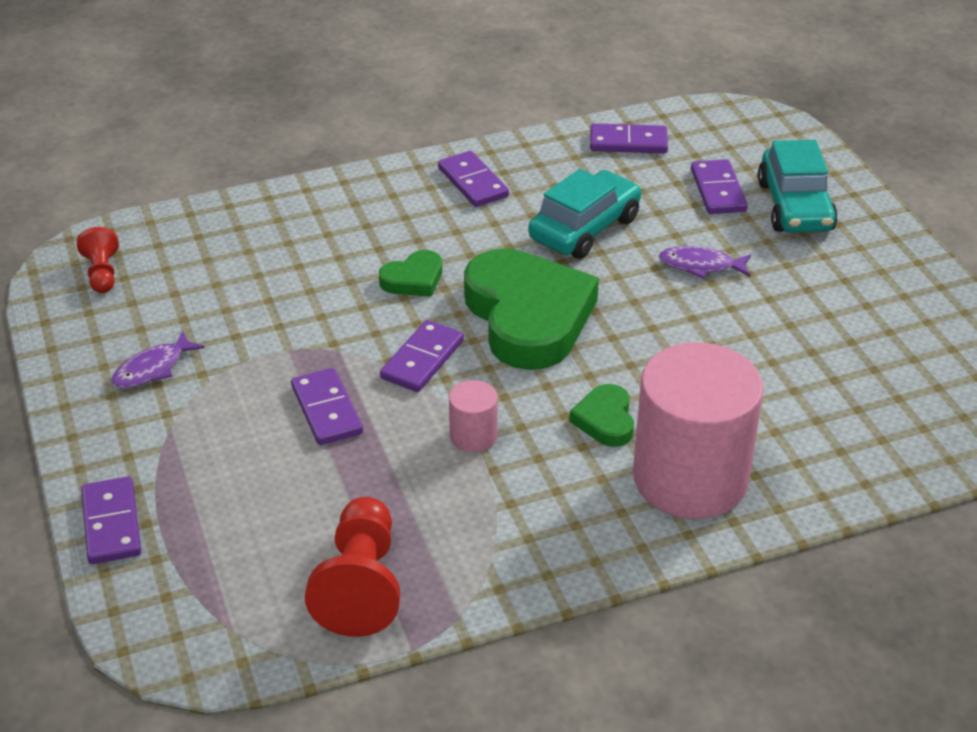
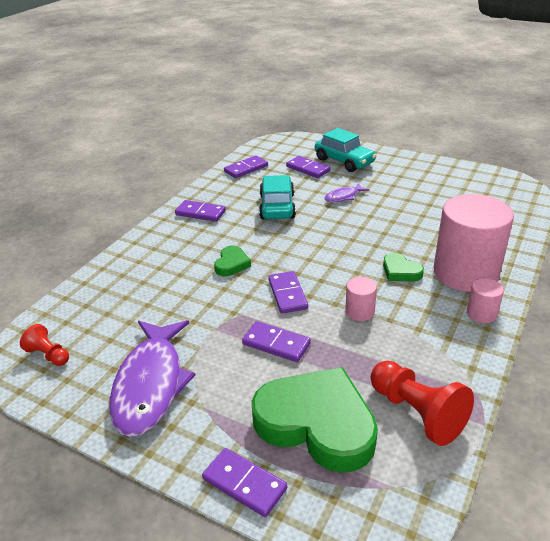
camera: 40 degrees left, 5 degrees down
(153, 369) = (151, 384): purple fish -> purple fish, size x2.17
(528, 316) = (306, 251): green heart -> green heart (317, 423)
(619, 540) = (481, 313): none -> pink cylinder

